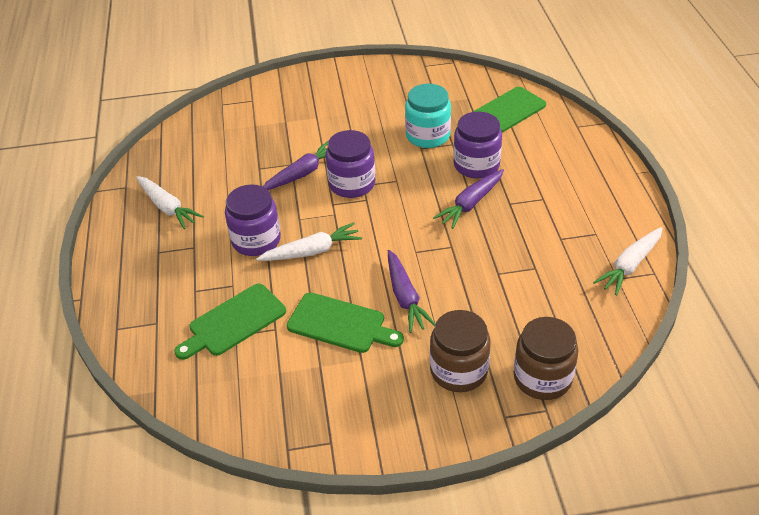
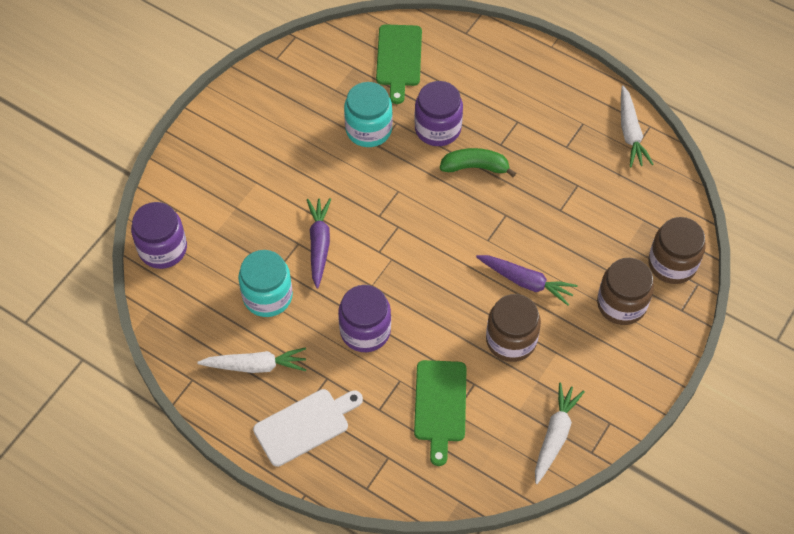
camera: 50 degrees left, 15 degrees up
(141, 261) = (305, 425): none -> white cutting board
(231, 177) = (267, 296): none -> turquoise jar
(312, 251) = (417, 303): white carrot -> white carrot (555, 435)
(340, 324) = (511, 340): green cutting board -> brown jar
(352, 184) = (369, 222): purple jar -> purple jar (163, 249)
(471, 204) = (475, 167): purple carrot -> green banana

